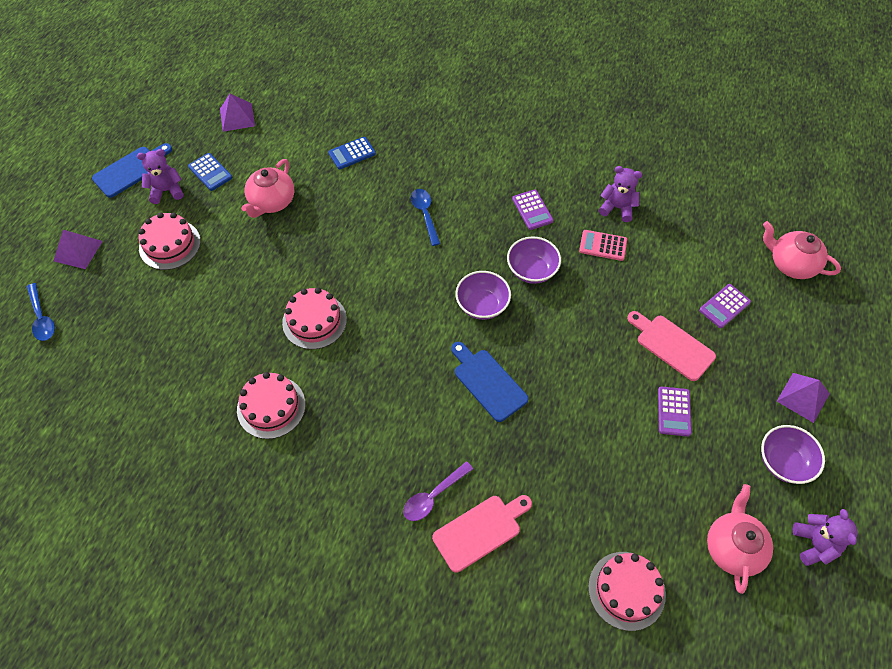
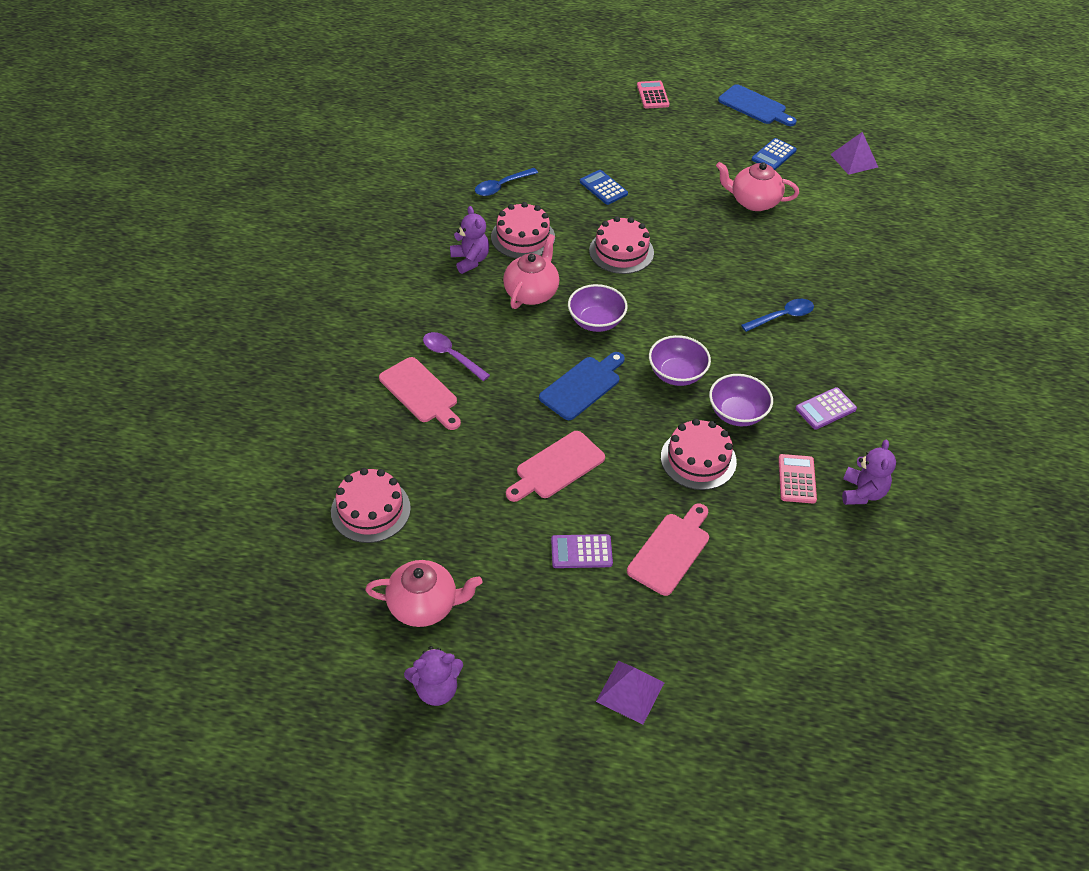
camera: 80 degrees right, 10 degrees down
(42, 318) = (579, 91): blue spoon -> blue spoon (501, 186)
(78, 251) = (652, 95): purple pyramid -> pink calculator
(166, 191) = (739, 132): purple teddy bear -> purple teddy bear (470, 260)
(170, 244) = (678, 146): pink cake -> pink cake (698, 459)
(352, 153) = (843, 250): blue calculator -> blue calculator (603, 188)
(582, 418) = (556, 467): none -> pink cutting board
(724, 306) = (745, 608): purple calculator -> none
(783, 462) = (535, 663): purple bowl -> purple bowl (596, 321)
(791, 264) = (841, 693): pink teapot -> pink teapot (531, 292)

